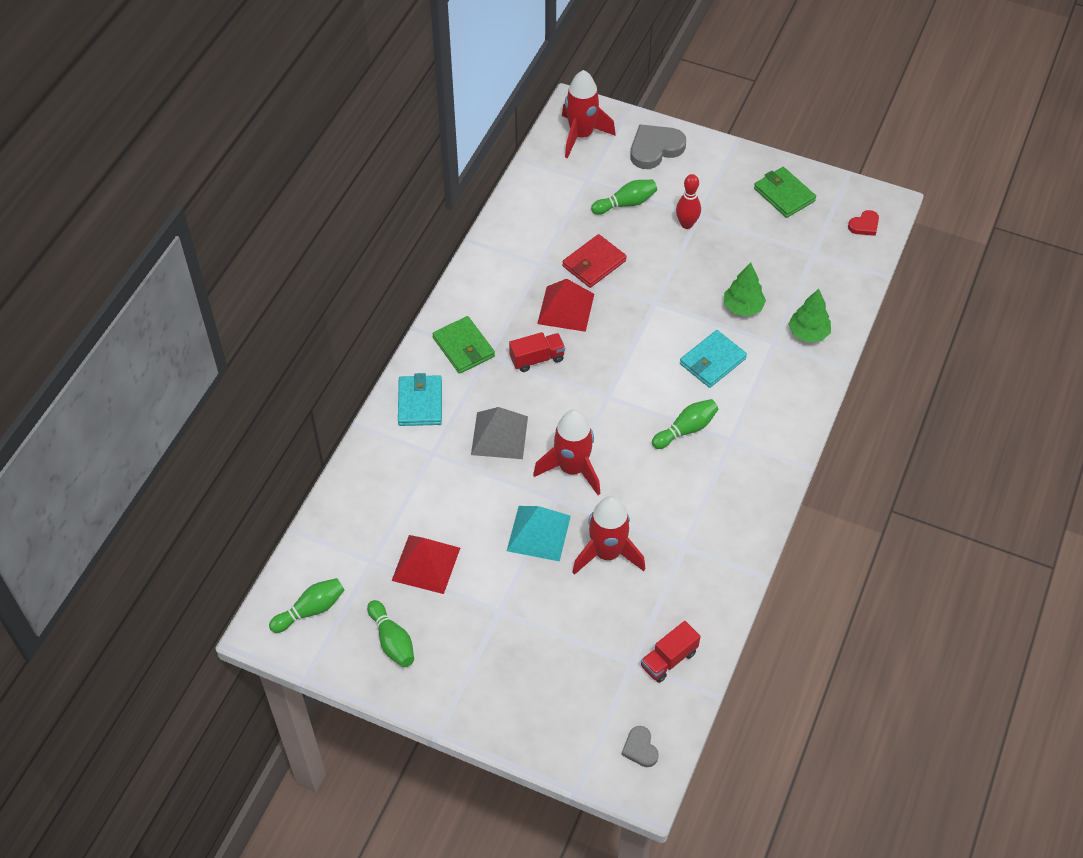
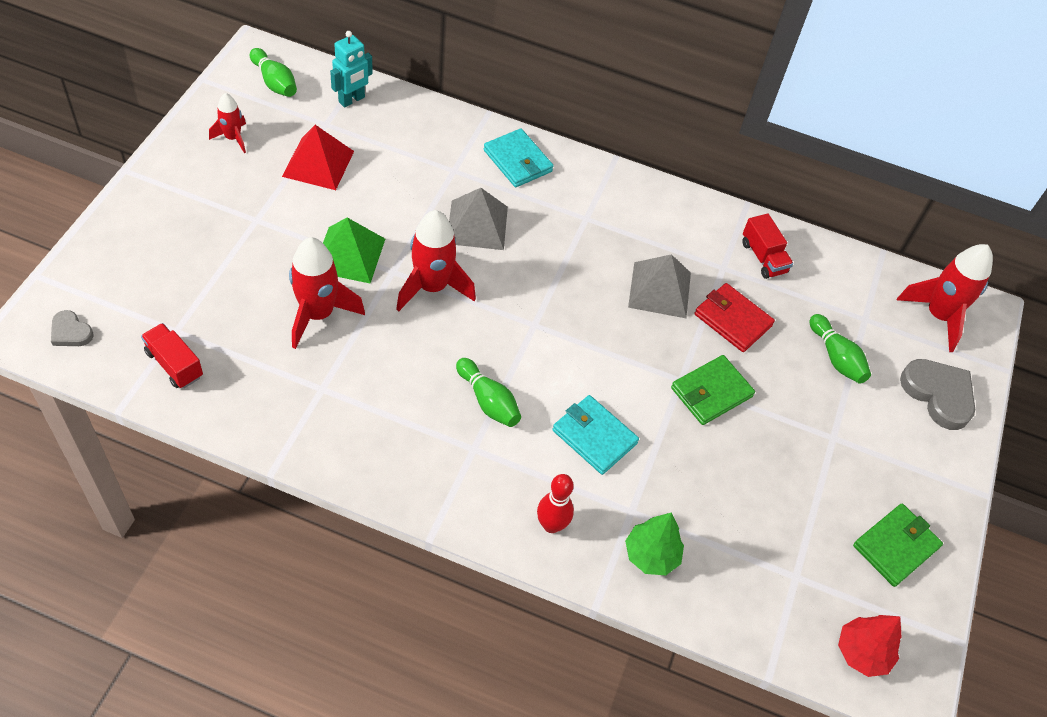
camera: 80 degrees right, 0 degrees up
(337, 539) = (352, 100): none -> turquoise robot
(392, 641) = (233, 138): green bowling pin -> red rocket
(420, 403) = (517, 161): turquoise wallet -> turquoise wallet turned 60 degrees clockwise
(463, 347) = (594, 197): green wallet -> green wallet (711, 392)
(537, 359) = (583, 260): red truck -> red truck (763, 257)
(538, 533) = (349, 254): turquoise pyramid -> green pyramid
(565, 308) = (659, 289): red pyramid -> grey pyramid
(640, 748) = (70, 332): grey heart -> grey heart turned 120 degrees counterclockwise
(686, 224) = (816, 422): red bowling pin -> red bowling pin (551, 525)
(743, 307) = (686, 478): green tree -> none
(864, 225) = (862, 653): red heart -> red tree

